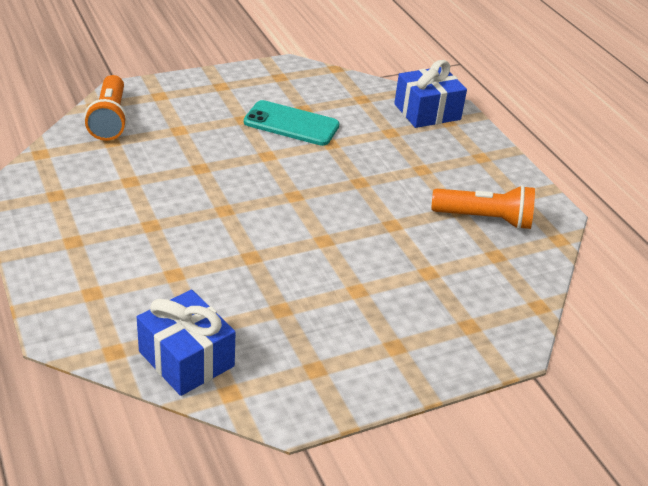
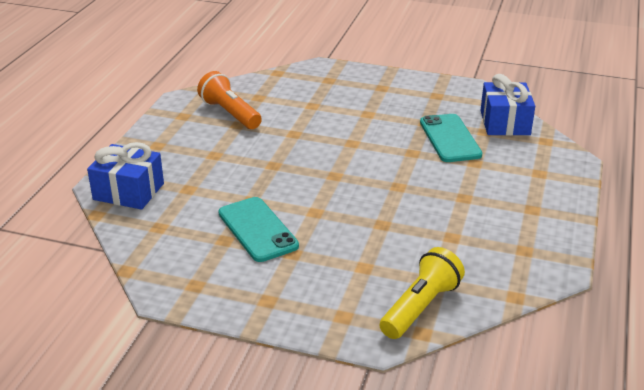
camera: 135 degrees left, 5 degrees down
(110, 119) = (420, 307): orange flashlight -> yellow flashlight
(230, 296) = (450, 138): none -> turquoise phone

